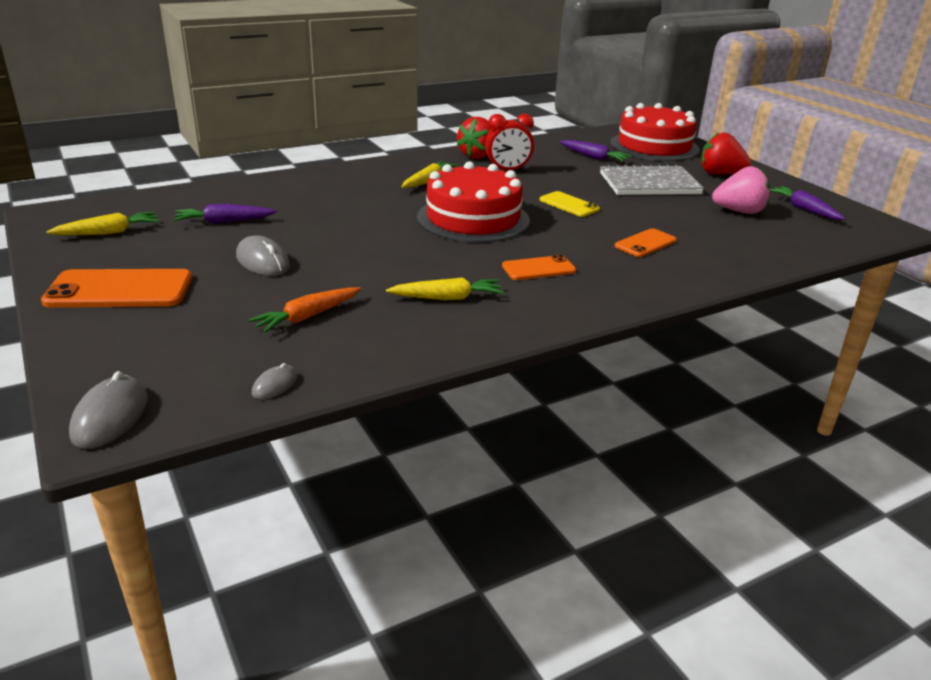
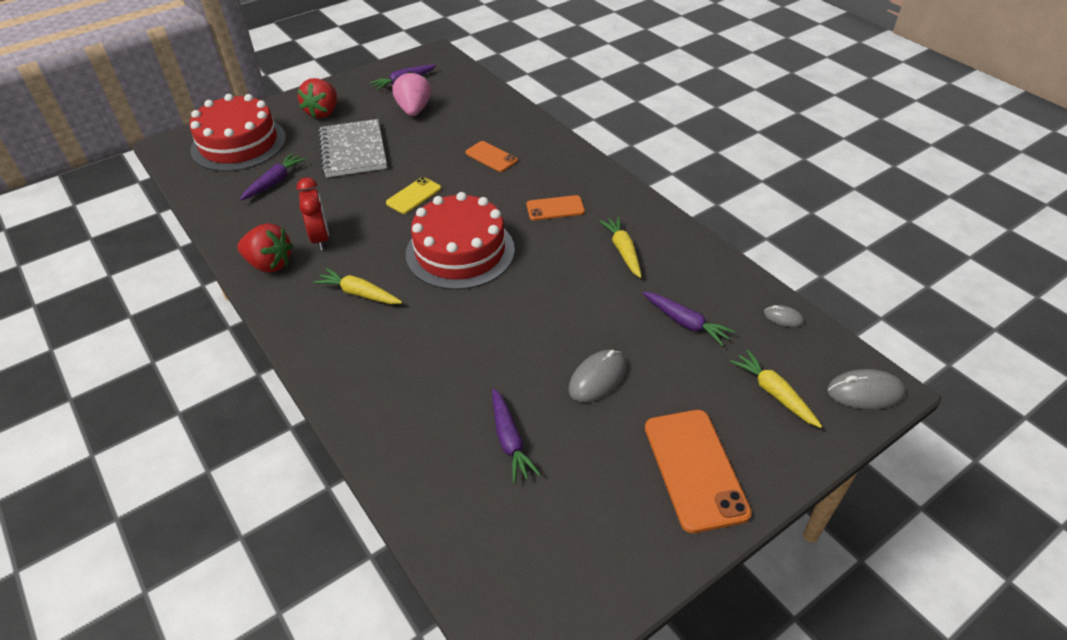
camera: 95 degrees left, 15 degrees up
(108, 232) = (569, 545): yellow carrot -> yellow carrot (774, 393)
(307, 317) = (685, 322): orange carrot -> purple carrot
(538, 269) = (555, 208): orange phone -> orange phone turned 75 degrees counterclockwise

